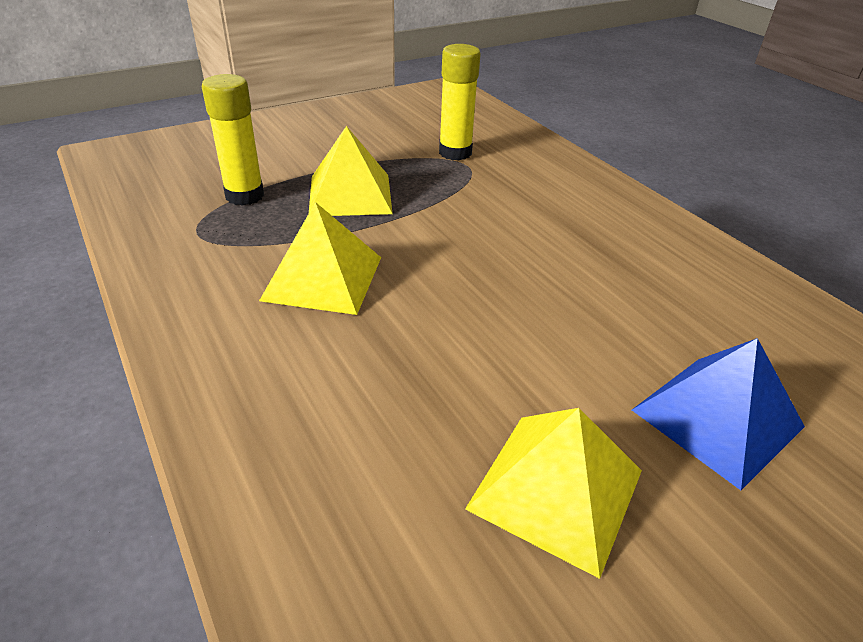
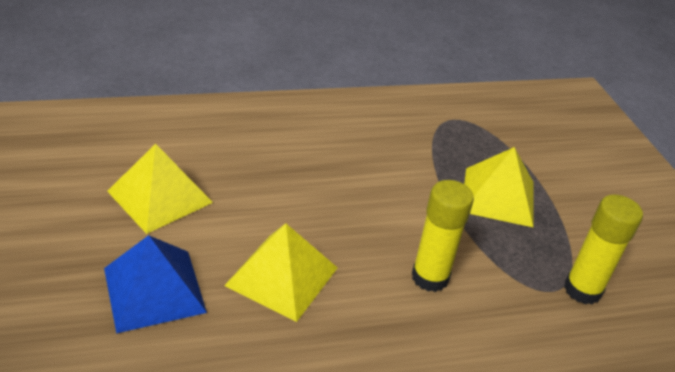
camera: 105 degrees right, 0 degrees up
(245, 196) = (503, 144): yellow glue stick -> yellow glue stick (430, 277)
(323, 278) = (381, 159): yellow pyramid -> yellow pyramid (281, 276)

